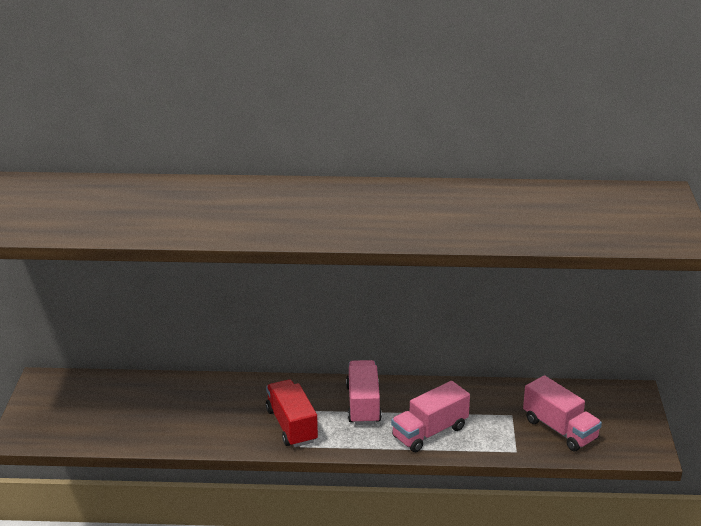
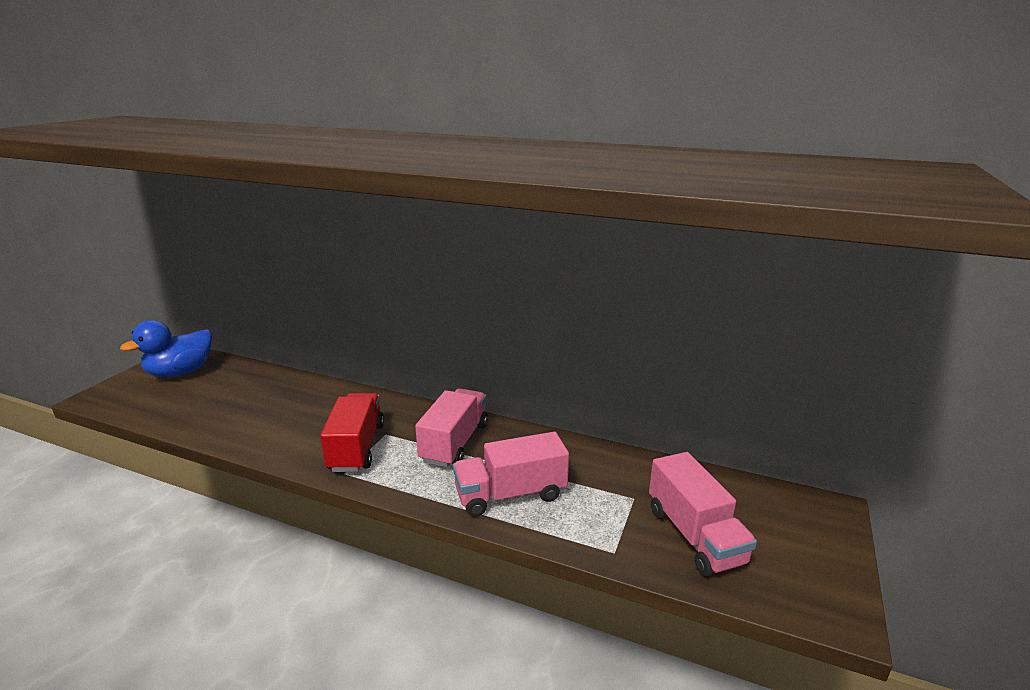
camera: 20 degrees right, 5 degrees down
(66, 397) = (180, 372): none -> blue duck

